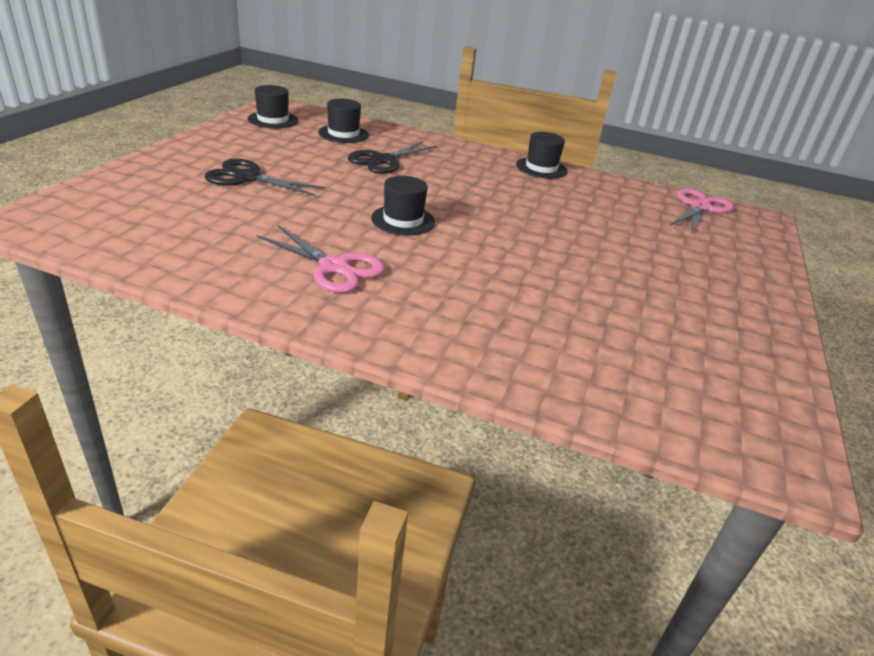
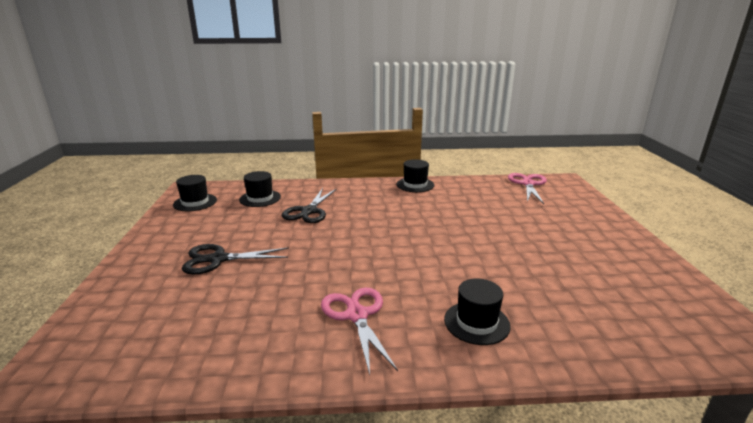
camera: 20 degrees left, 10 degrees down
(334, 267) = (356, 315): pink scissors -> pink scissors turned 120 degrees counterclockwise
(403, 220) = (367, 255): black hat -> black hat (476, 322)

